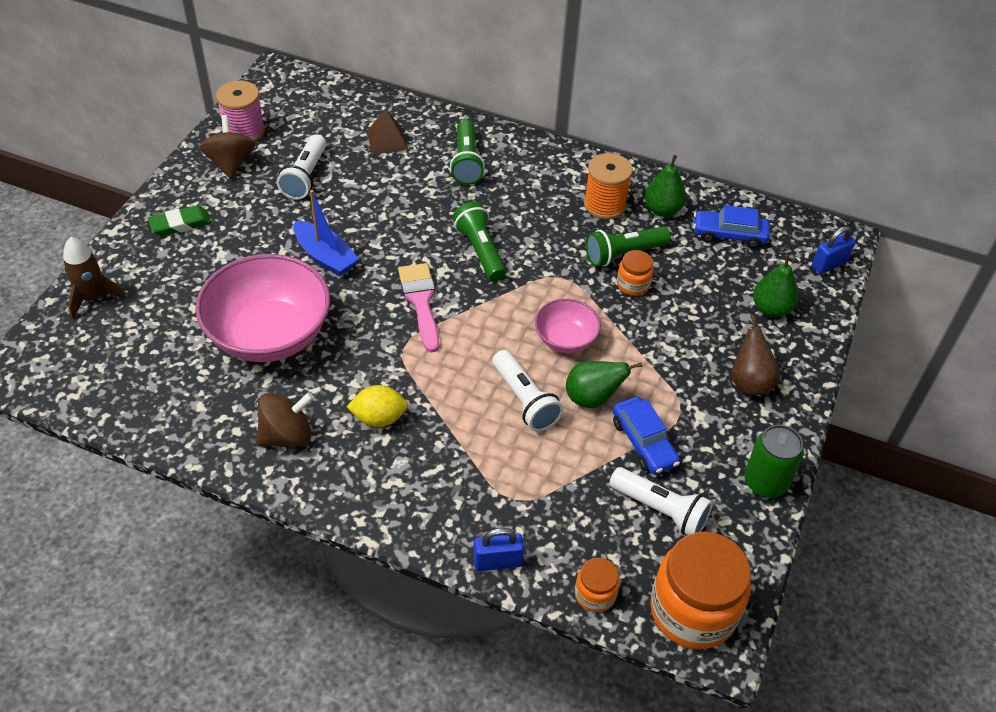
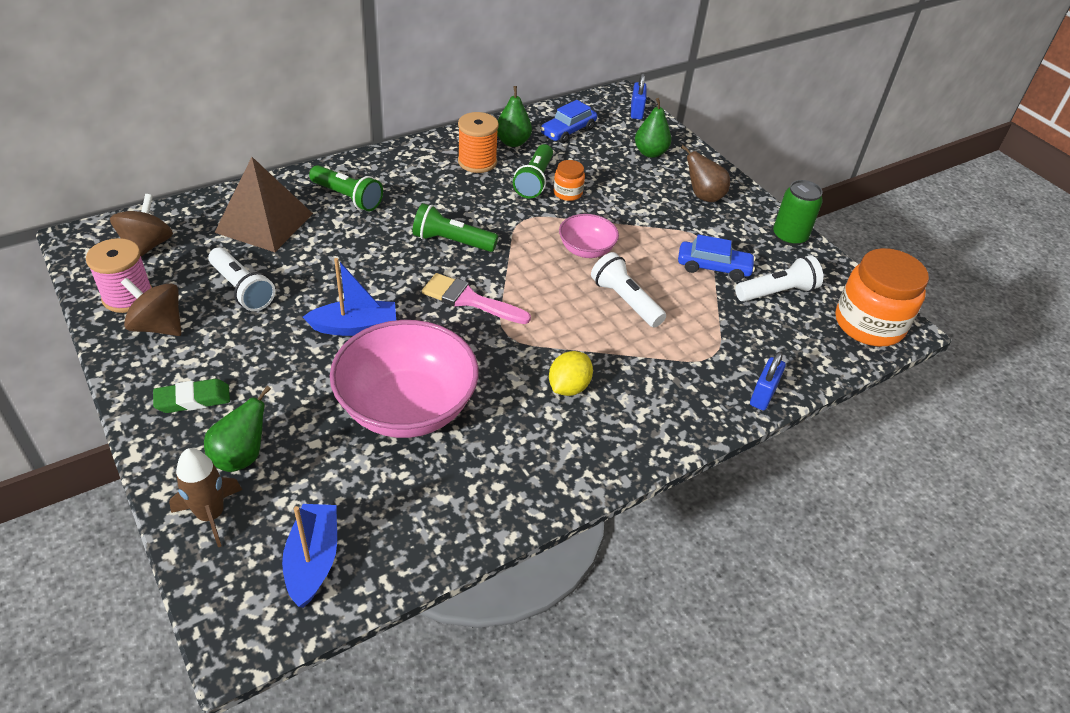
camera: 55 degrees left, 5 degrees down
(93, 370) = (313, 560): none -> blue boat
(180, 224) = (193, 400): green eraser -> green eraser turned 60 degrees clockwise
(287, 435) = (534, 454): brown spinning top -> brown spinning top (147, 246)
(387, 140) = (264, 222): brown pyramid -> brown pyramid, size x1.81
(525, 400) = (625, 300): white flashlight -> white flashlight turned 135 degrees counterclockwise
(592, 398) = (653, 268): green pear -> green pear (241, 456)
(595, 594) = (826, 361): orange jar -> none

